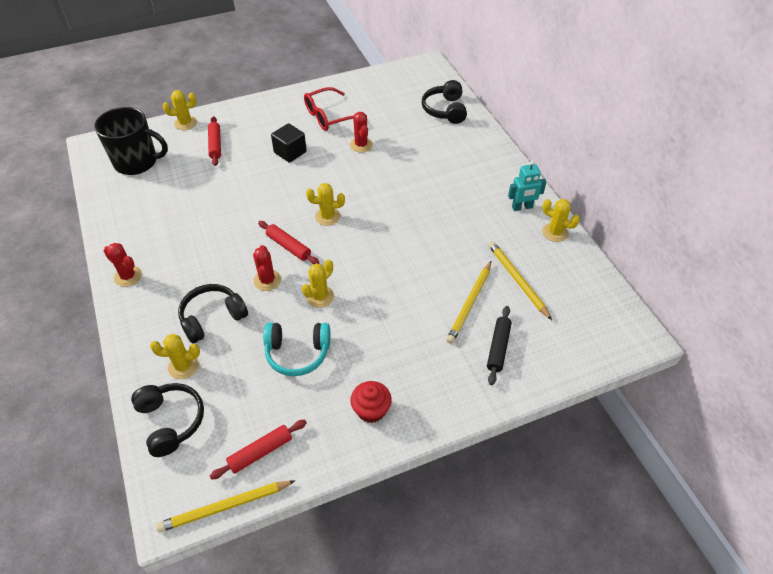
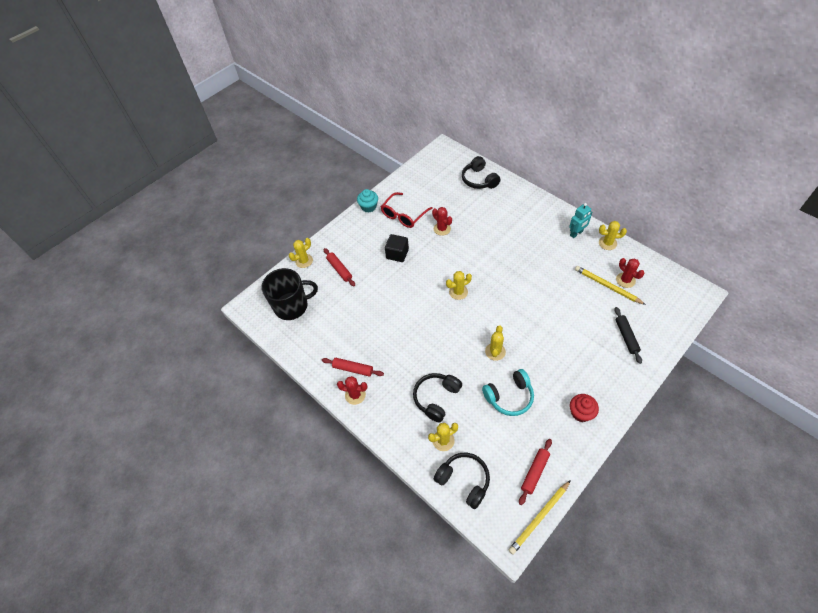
camera: 20 degrees left, 5 degrees up
(267, 280) = (452, 355): red cactus -> red cactus (625, 280)
(288, 246) = (448, 325): red rolling pin -> red rolling pin (353, 369)
(297, 95) = (368, 207): none -> turquoise cupcake
(470, 303) = (590, 314): yellow pencil -> none

